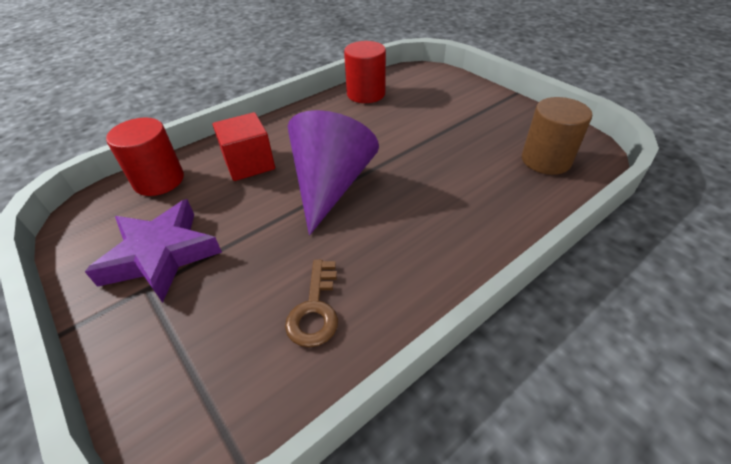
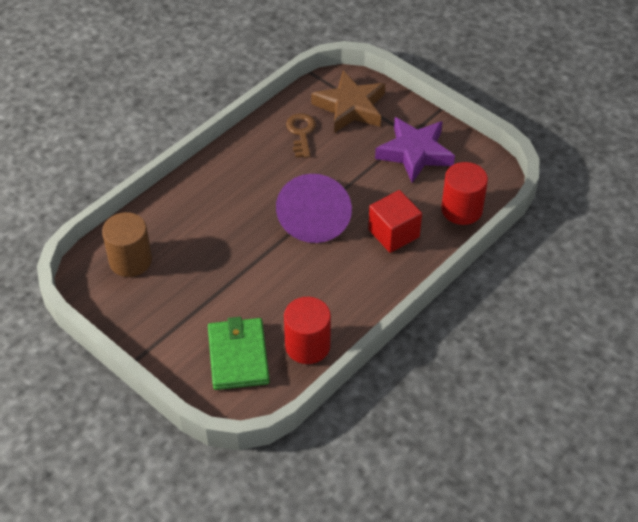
camera: 170 degrees right, 5 degrees up
(210, 356) = (350, 107): none -> brown star
(425, 91) = (238, 356): none -> green wallet

